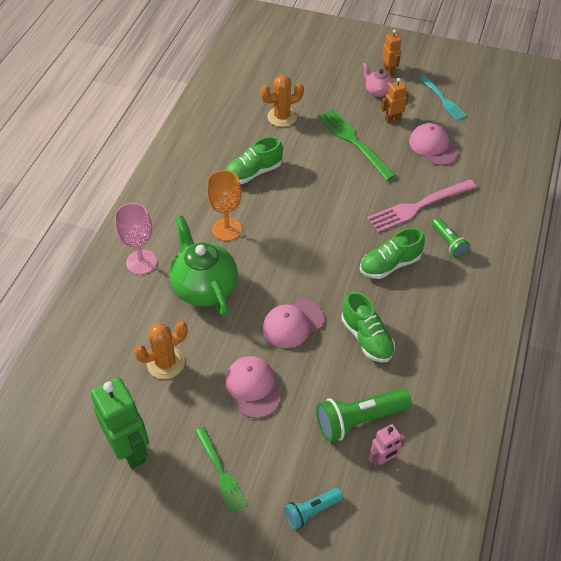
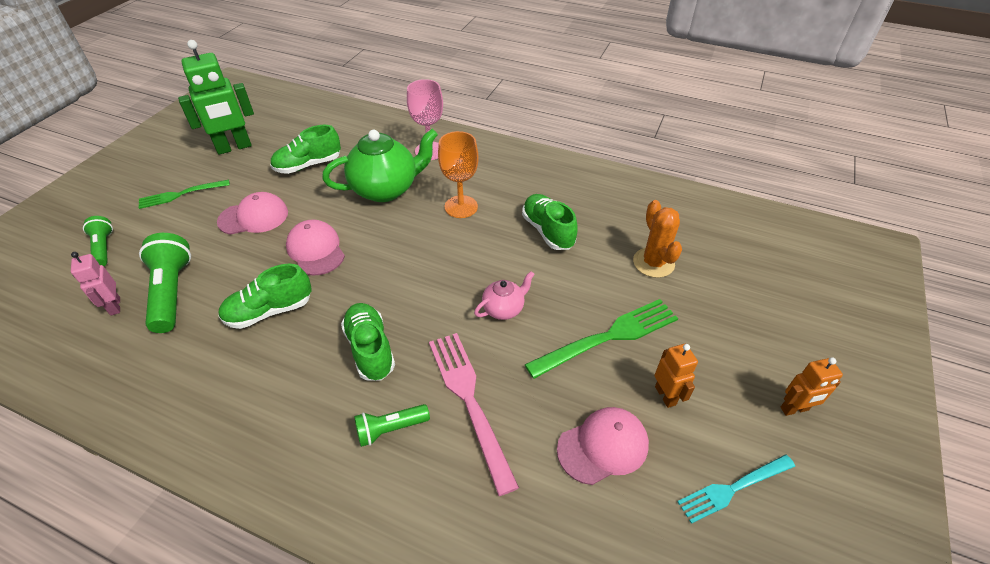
camera: 95 degrees right, 5 degrees down
(165, 363) = (308, 165): orange cactus -> green shoe
(311, 511) = (104, 248): turquoise flashlight -> green flashlight
(377, 91) = (734, 383): pink teapot -> pink teapot (504, 309)

